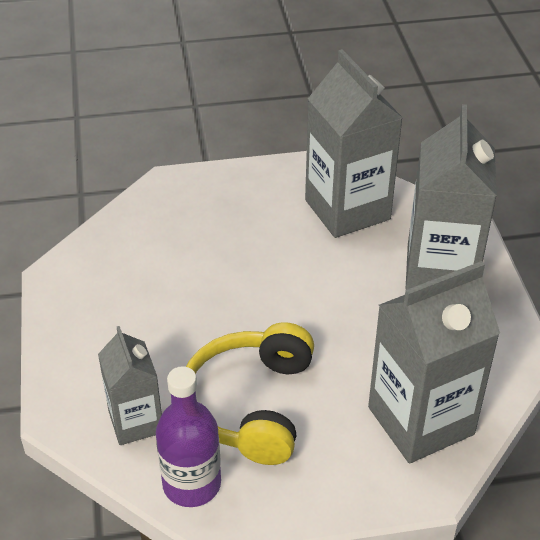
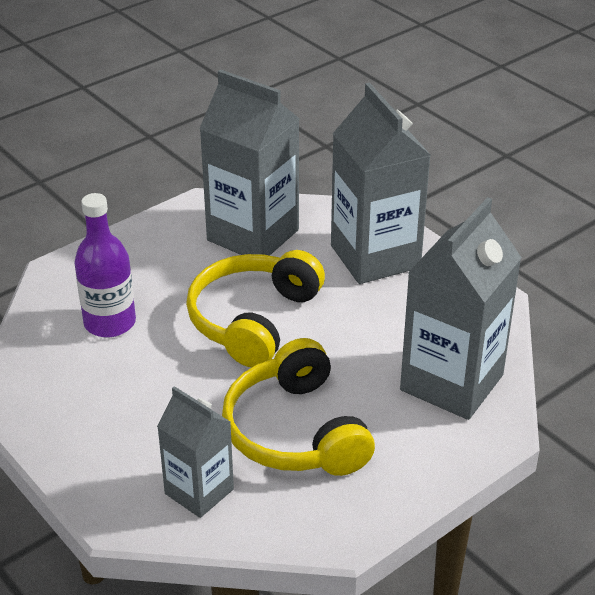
camera: 30 degrees left, 5 degrees down
(192, 484) = (295, 520): purple bottle -> purple bottle (110, 323)
(290, 288) = (253, 320): none -> yellow headphones

